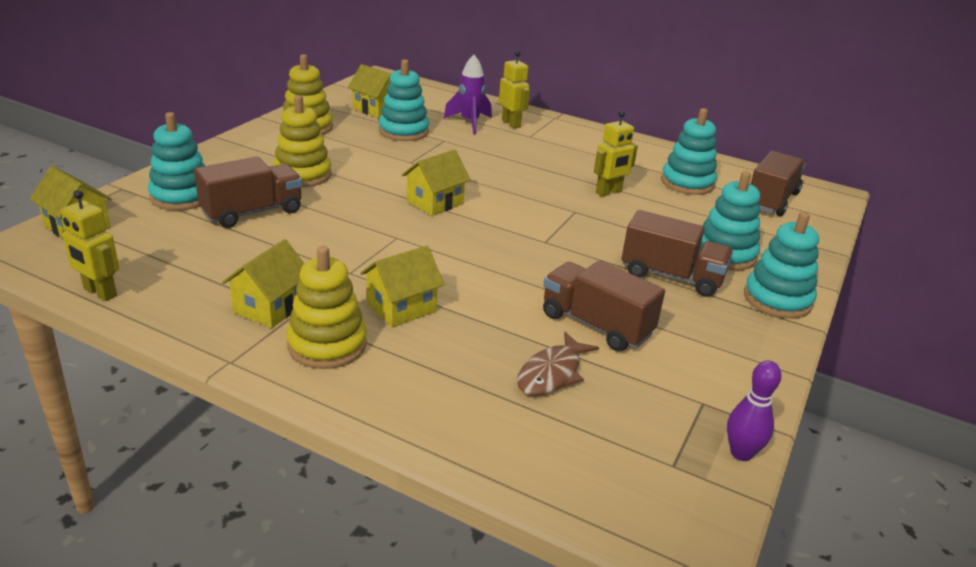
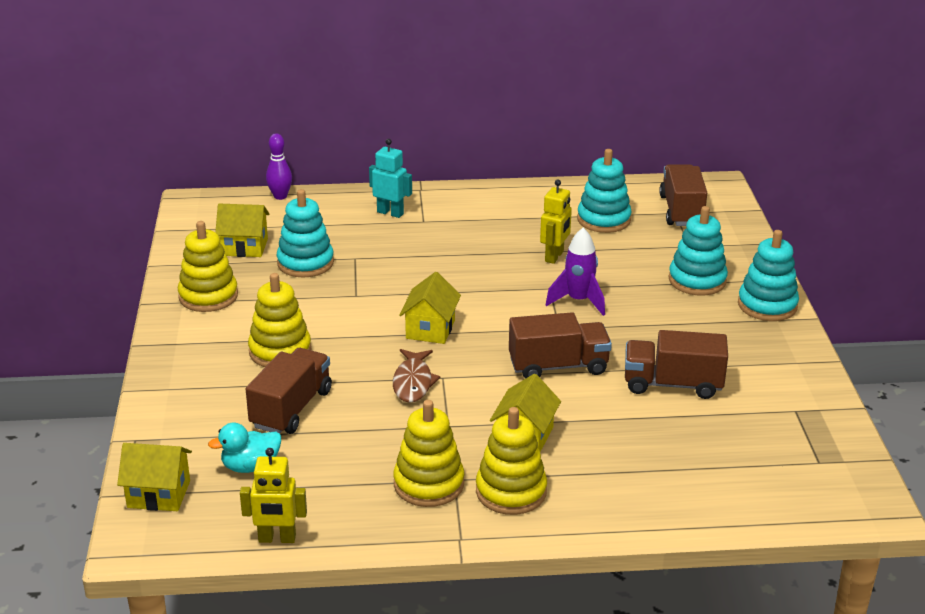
camera: 30 degrees left, 0 degrees up
(164, 236) = (250, 466): none -> turquoise duck
(182, 196) = (205, 422): turquoise stacking toy -> none
(270, 307) = (429, 484): yellow house -> yellow stacking toy
(469, 123) = (352, 227): purple rocket -> purple rocket (578, 301)
(511, 124) = (390, 213): yellow robot -> turquoise robot
(552, 373) = (684, 436): brown fish -> brown fish (413, 382)
(671, 276) = (680, 318): brown truck -> brown truck (558, 366)
(741, 453) = (848, 434): purple bowling pin -> purple bowling pin (280, 196)

